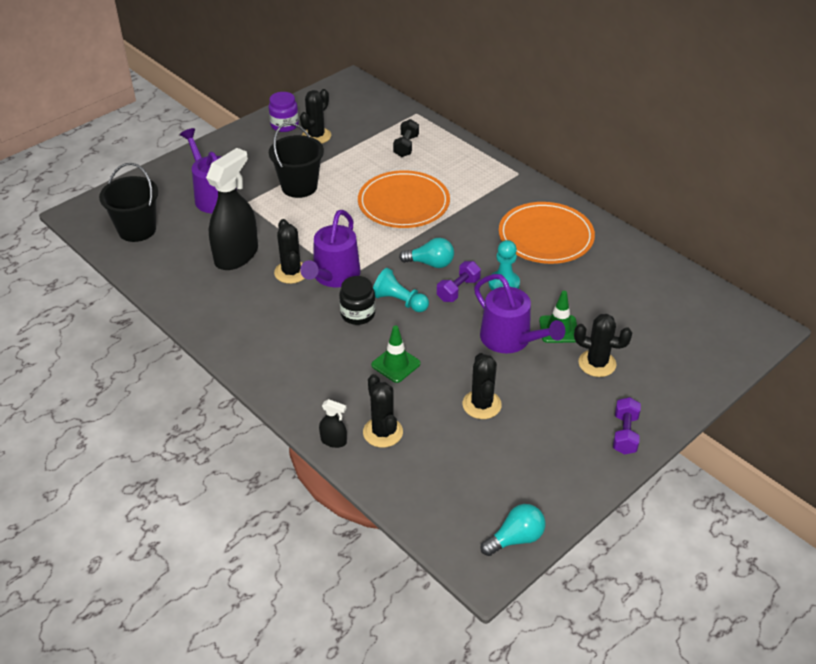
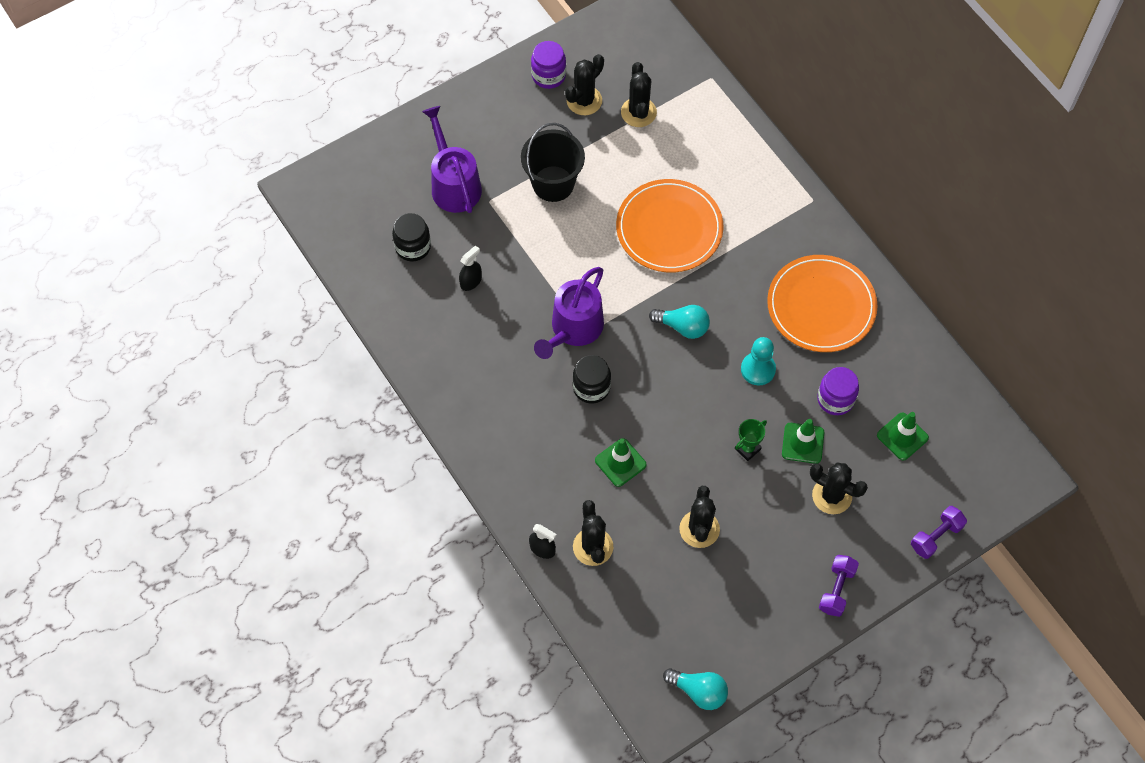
camera: 10 degrees right, 20 degrees up
(137, 229) = (364, 225): black bucket -> none
(182, 239) = (413, 247): none -> black jar
(236, 255) = (471, 281): black spray bottle -> black spray bottle, size x0.42
(291, 272) = (528, 316): black cactus -> black cactus (638, 112)
(399, 301) = (639, 377): turquoise pawn -> none
(406, 146) = (688, 134): black dumbbell -> none
(458, 290) = (706, 370): purple dumbbell -> purple dumbbell (936, 536)
(510, 339) = (747, 449): purple watering can -> green trophy
(515, 538) = (698, 691): turquoise light bulb -> turquoise light bulb turned 45 degrees clockwise
(578, 295) = (835, 399): none -> purple jar
(645, 313) = (902, 436): none -> green traffic cone

